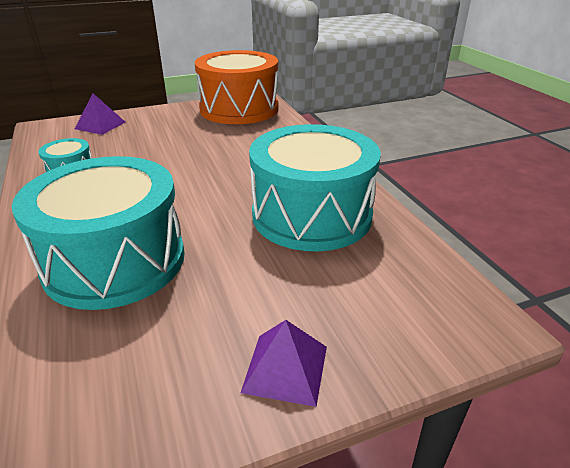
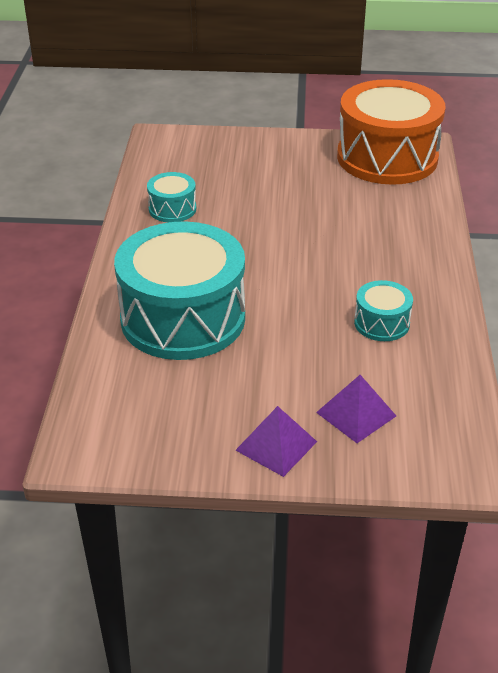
camera: 25 degrees right, 5 degrees up
(100, 125) = (219, 148): purple pyramid -> purple pyramid (356, 414)
(311, 215) = (381, 323): turquoise drum -> turquoise drum, size x0.44

